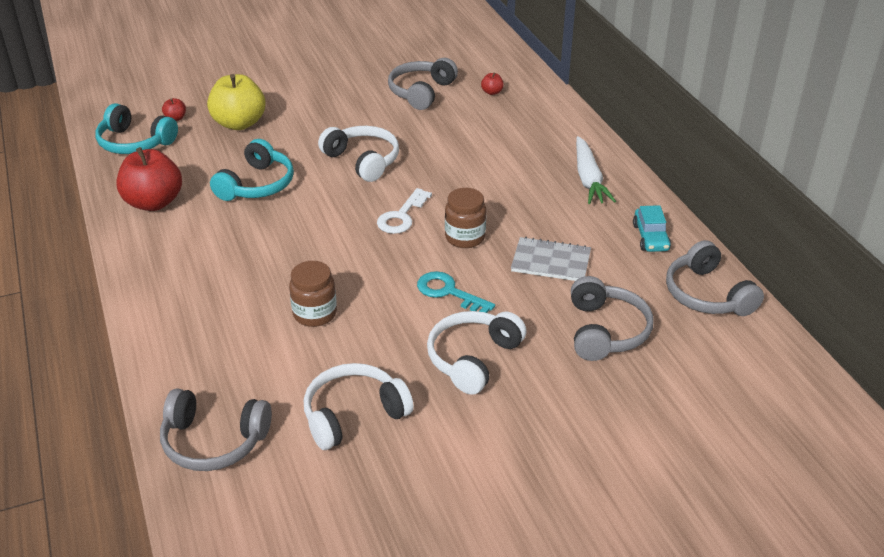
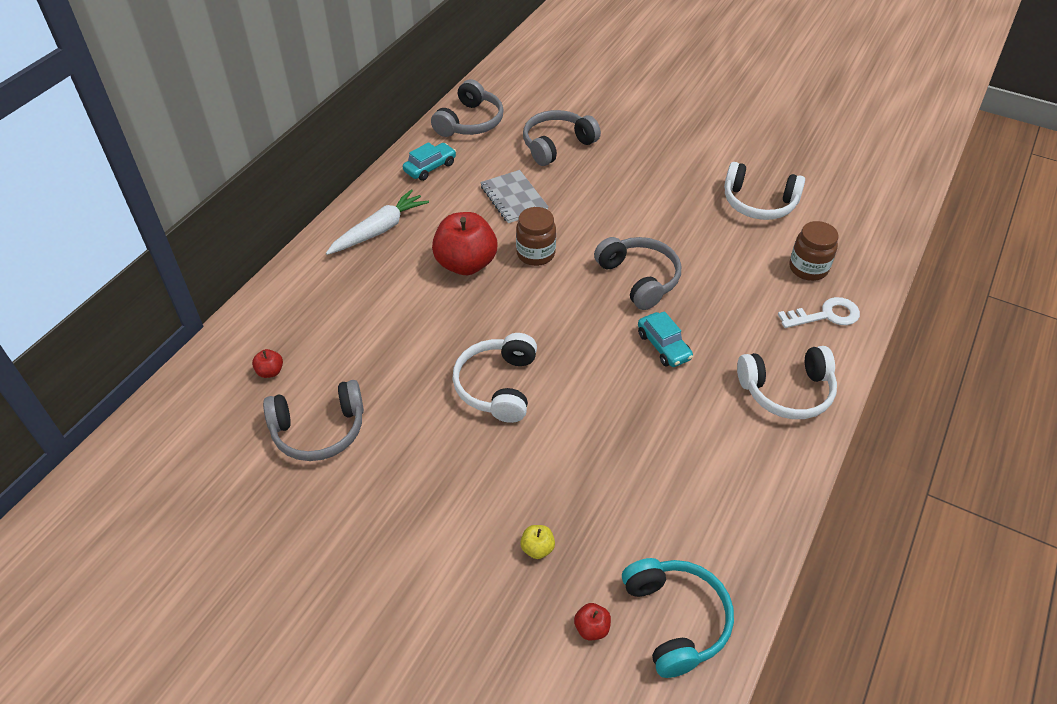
camera: 130 degrees left, 10 degrees up
(153, 202) = (733, 493): red apple -> red apple (466, 264)
(213, 442) = (858, 244): grey headphones -> grey headphones (639, 278)
(239, 123) = (537, 548): yellow apple -> yellow apple, size x0.42
(257, 185) = (618, 435): turquoise headphones -> none
(289, 244) = (663, 346): none -> turquoise car
(315, 314) = (711, 276): brown jar -> brown jar (808, 268)
(402, 216) = (550, 305): white key -> white key (825, 315)
(449, 292) = (606, 227): turquoise key -> none
(473, 358) = (651, 183): white headphones -> white headphones (787, 391)

